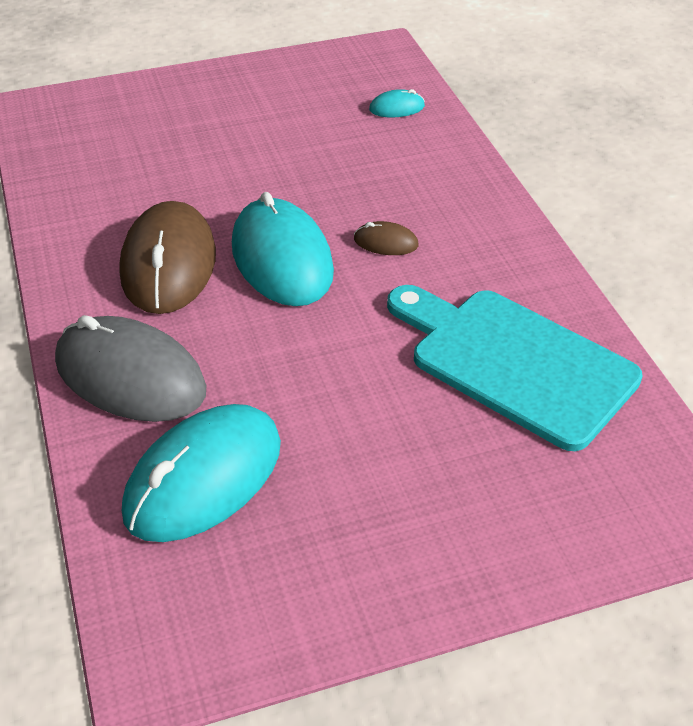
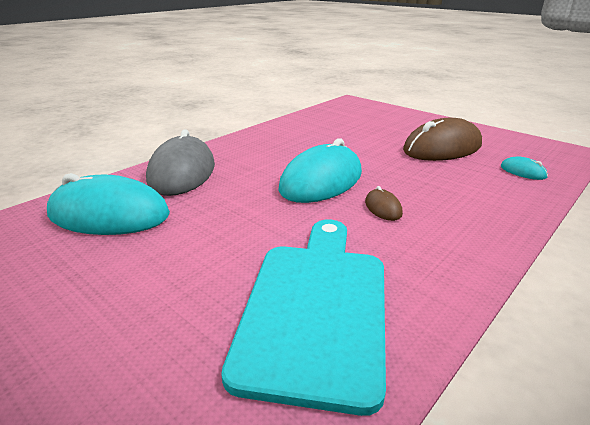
camera: 60 degrees right, 15 degrees down
(168, 264) = (279, 155): brown mouse -> brown mouse (442, 148)

